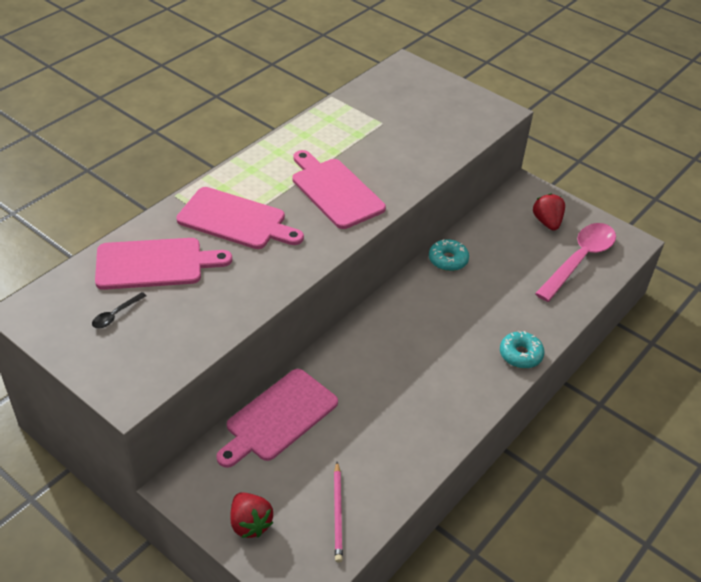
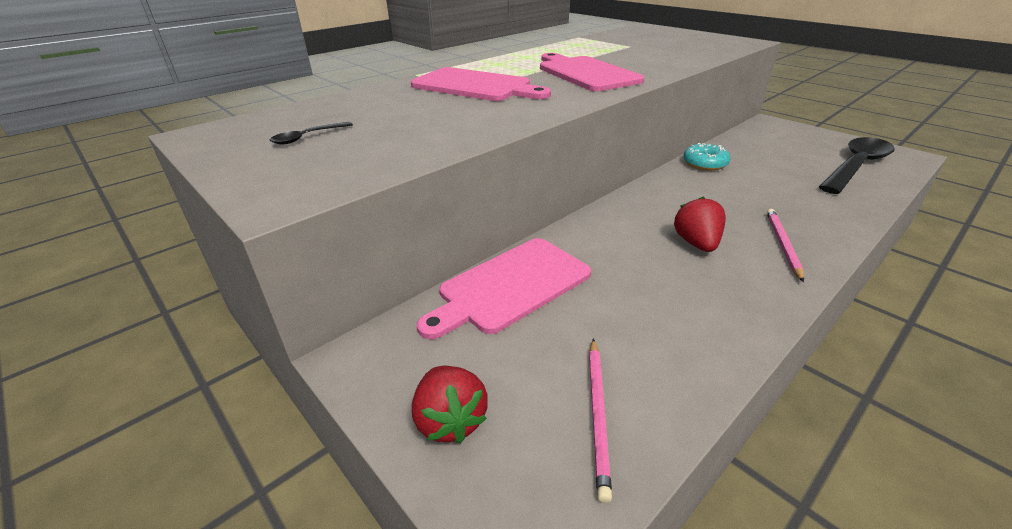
camera: 10 degrees right, 10 degrees down
(154, 264) = (374, 107): pink cutting board -> none
(486, 364) = (782, 245): none -> pink pencil
(520, 355) = (825, 237): turquoise donut -> none
(547, 222) = (804, 142): red strawberry -> red strawberry (696, 243)
(579, 260) = (856, 166): pink spoon -> black spoon

